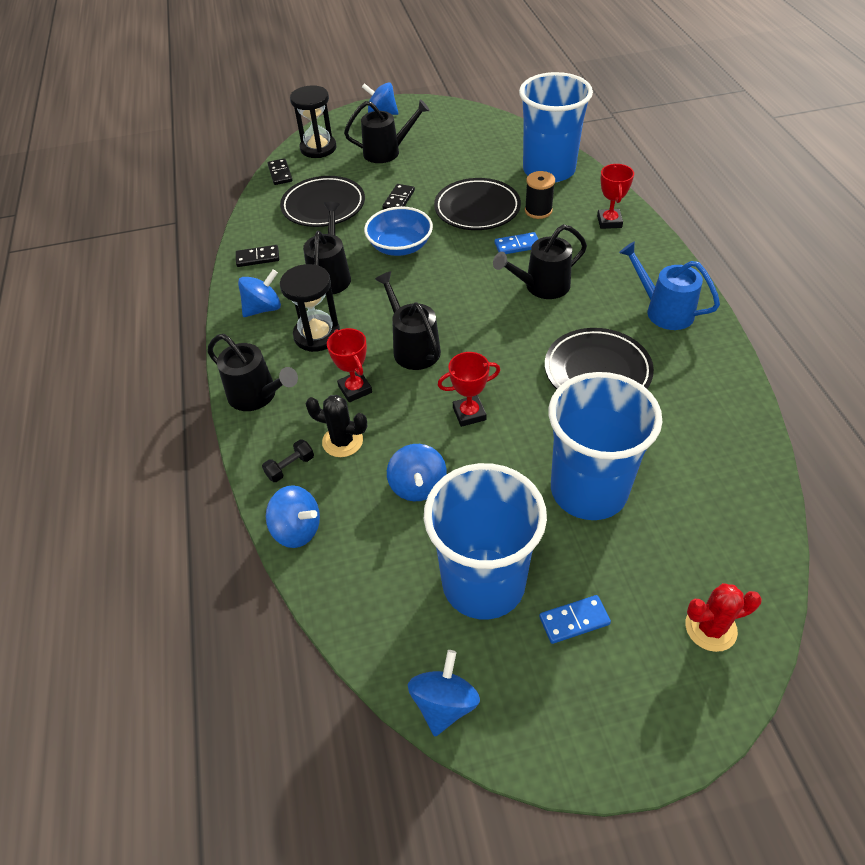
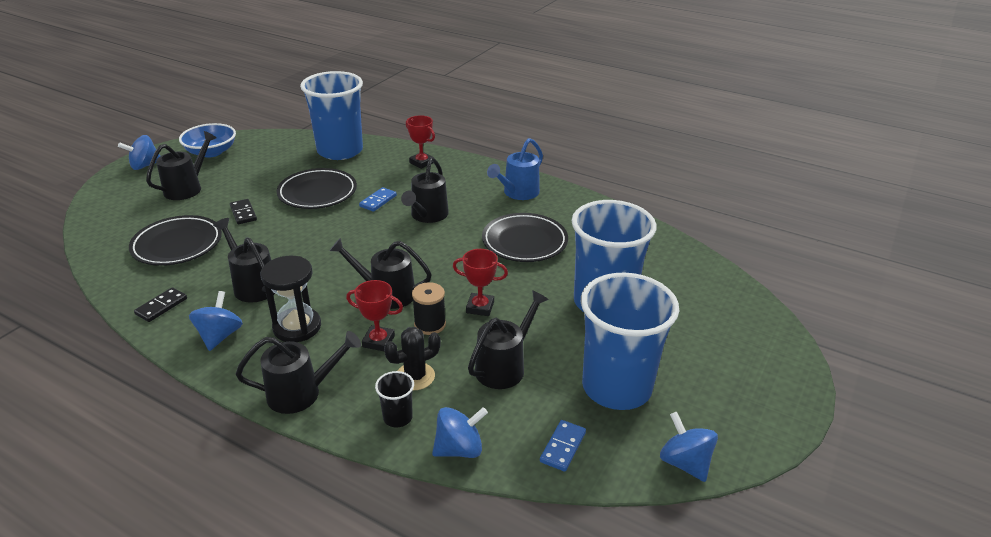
camera: 50 degrees left, 15 degrees down
(280, 173) = (97, 241): black domino -> none
(290, 467) = (397, 417): black dumbbell -> black cup
(318, 148) = (113, 210): black hourglass -> none
(400, 246) = (287, 240): blue bowl -> blue bowl (211, 152)
(418, 486) = (504, 366): blue spinning top -> black watering can
(469, 413) = (480, 307): red trophy -> red trophy turned 75 degrees clockwise
(538, 211) = (365, 176): black spool -> black spool (430, 324)
(574, 620) = (685, 368): blue domino -> blue domino (562, 447)
(663, 310) = (518, 193): blue watering can -> blue watering can turned 45 degrees counterclockwise
(710, 628) = (744, 324): red cactus -> none

